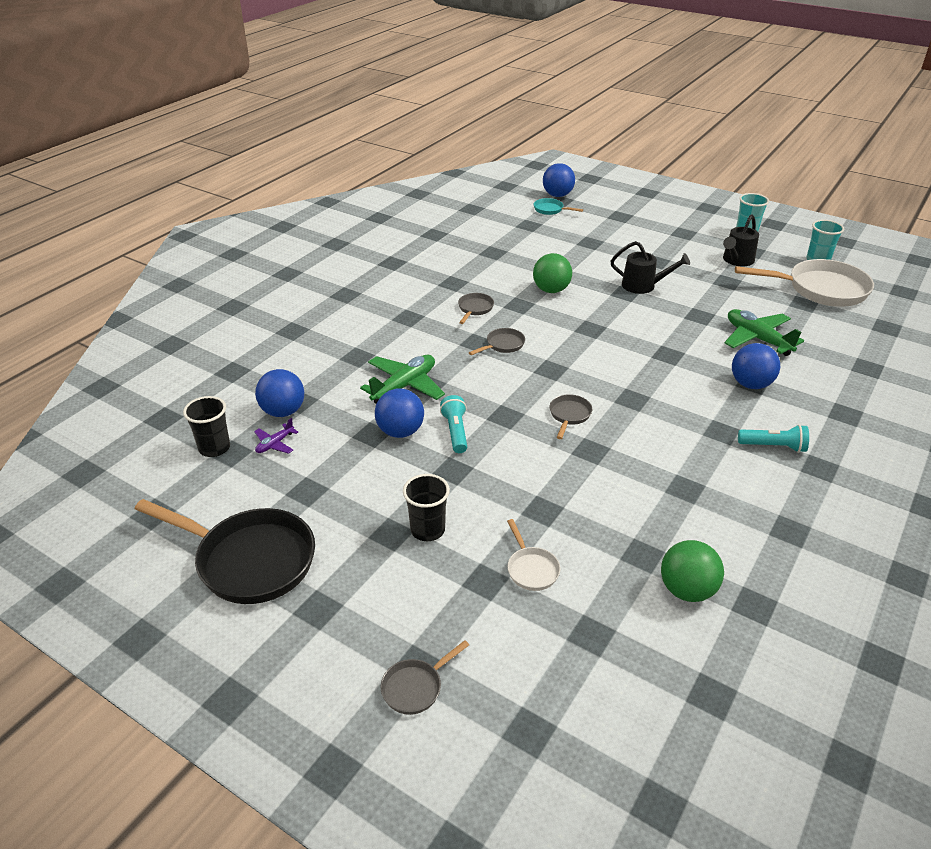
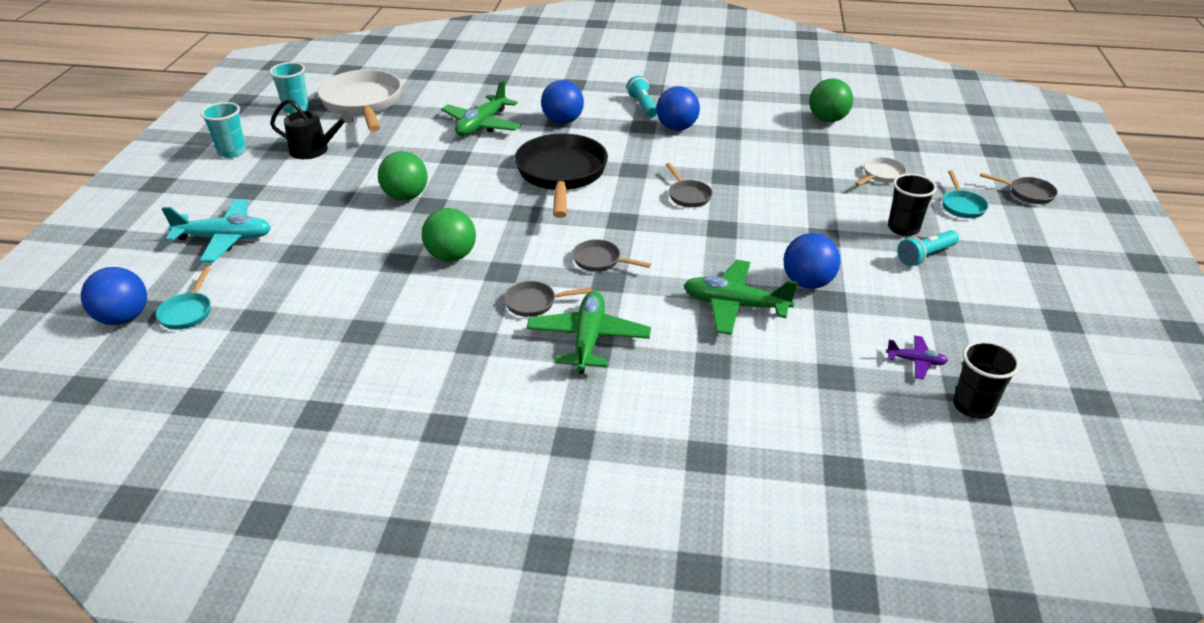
camera: 115 degrees left, 0 degrees up
(249, 560) = (1049, 308): black pan -> black pan (561, 175)
(283, 411) = (864, 380): blue ball -> blue ball (676, 128)
(422, 319) = (588, 339): none -> green plane
(433, 603) = (962, 206): none -> turquoise pan
(455, 432) = (773, 250): turquoise flashlight -> turquoise flashlight (925, 256)
(569, 415) = (688, 195): grey pan -> grey pan turned 105 degrees counterclockwise
(623, 223) = (225, 238): none -> turquoise plane
(643, 286) = (406, 196): black watering can -> green ball

